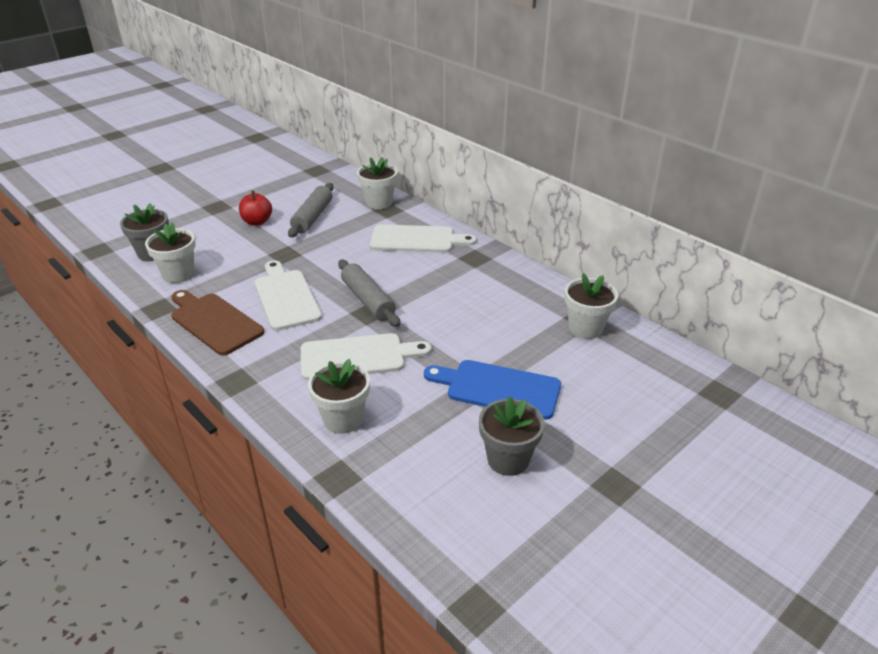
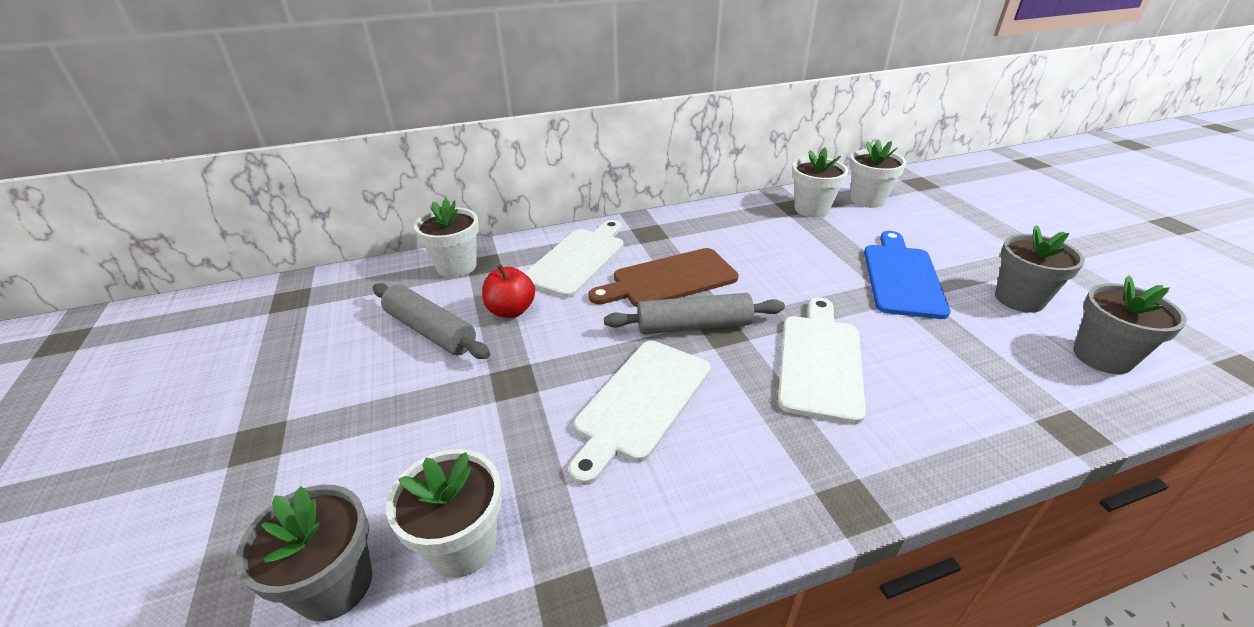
camera: 65 degrees left, 0 degrees up
(214, 322) = (667, 509): brown cutting board -> brown cutting board (669, 279)
(257, 222) = (378, 395): red apple -> red apple (511, 310)
(286, 297) = (640, 402): white cutting board -> white cutting board turned 60 degrees counterclockwise
(343, 419) = (954, 402): white flower pot -> white flower pot (867, 200)
(442, 505) = (1102, 357): none -> grey flower pot
(498, 388) = (902, 277): blue cutting board -> blue cutting board turned 150 degrees clockwise

